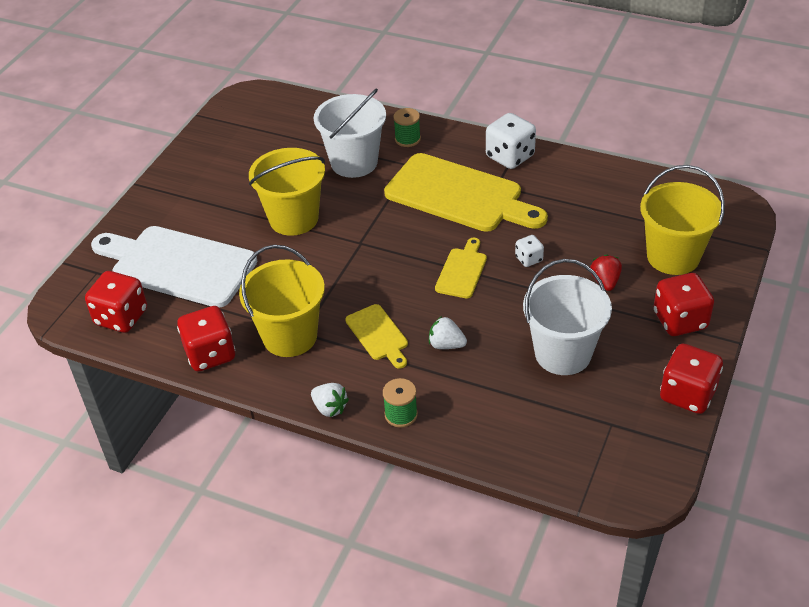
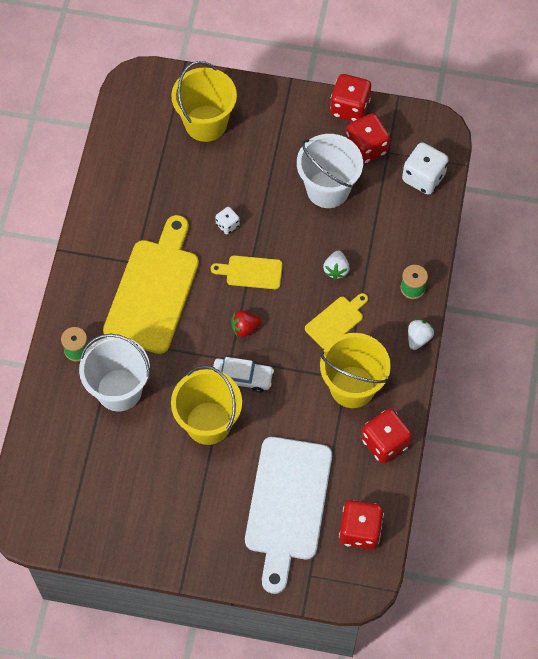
camera: 105 degrees left, 20 degrees up
(335, 249) = (242, 377): none -> white car
(510, 156) = (92, 257): white dice -> white dice (423, 177)
(605, 282) = (244, 168): red strawberry -> red strawberry (245, 328)
(680, 320) = (277, 115): red dice -> red dice (366, 148)

